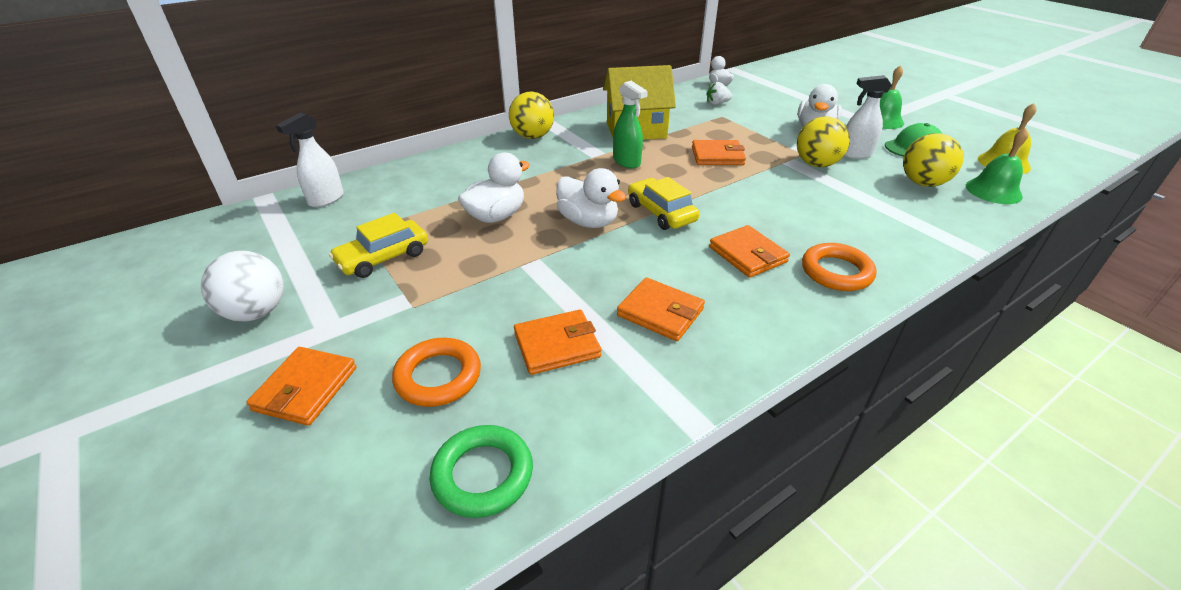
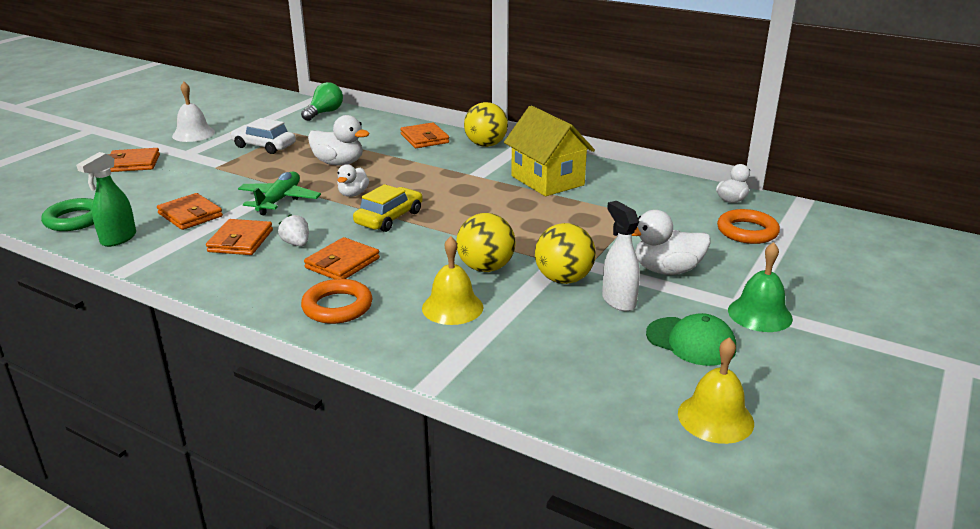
camera: 65 degrees right, 10 degrees down
(256, 312) = (193, 134): white ball -> white bell
(326, 200) = (324, 113): white spray bottle -> green light bulb
(383, 257) = (264, 146): yellow car -> white car
(438, 376) = (150, 190): orange ring -> orange ring (747, 231)
(566, 270) = (279, 200): none -> green plane
(588, 222) = (353, 194): white duck -> white duck, size x0.63
(627, 162) = (473, 189): green spray bottle -> green spray bottle (118, 239)
(717, 104) = (671, 207): white strawberry -> white strawberry (296, 244)
(717, 156) = (529, 225): orange wallet -> orange wallet (424, 138)
(850, 216) = (452, 307): none -> yellow bell
(922, 183) = (579, 350): yellow ball -> yellow ball (486, 268)
(993, 191) = (606, 405): green bell -> none

